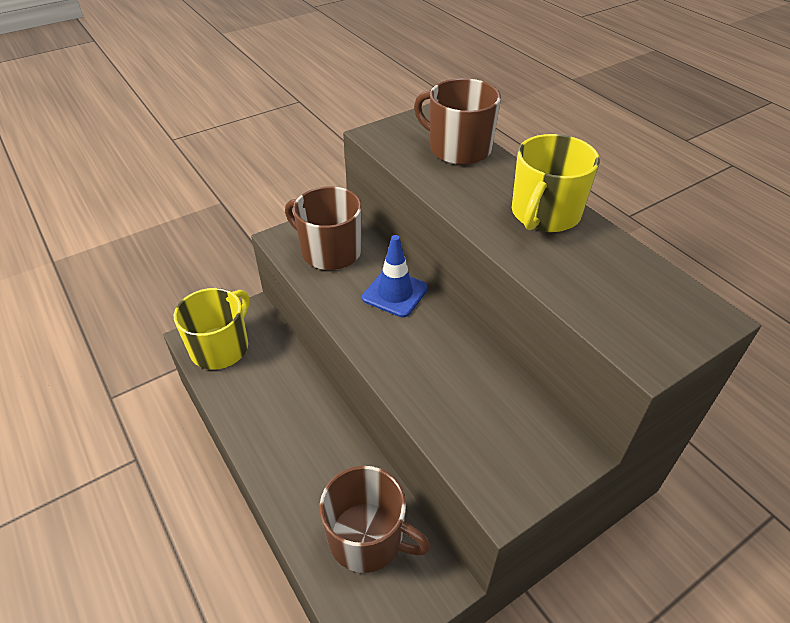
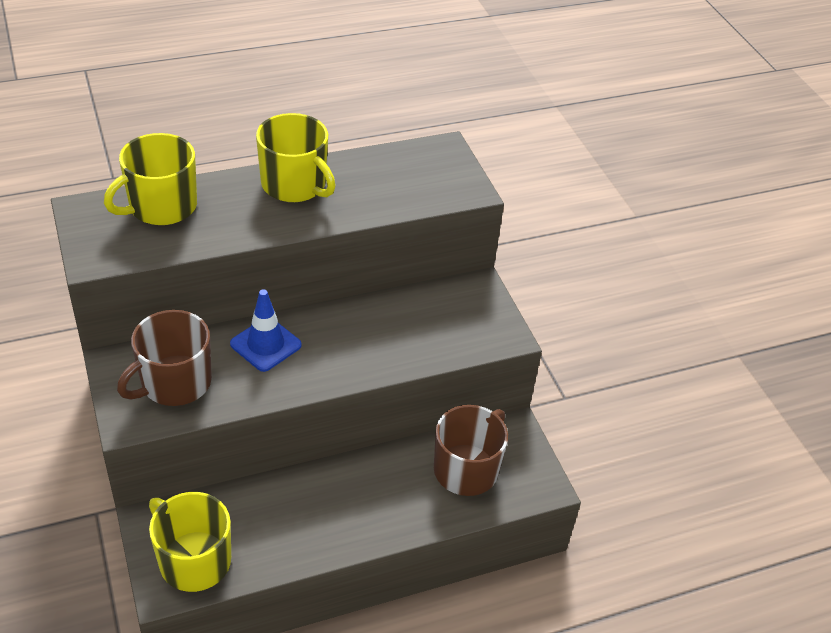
camera: 80 degrees left, 0 degrees up
(458, 149) = (161, 206): brown mug -> yellow mug

